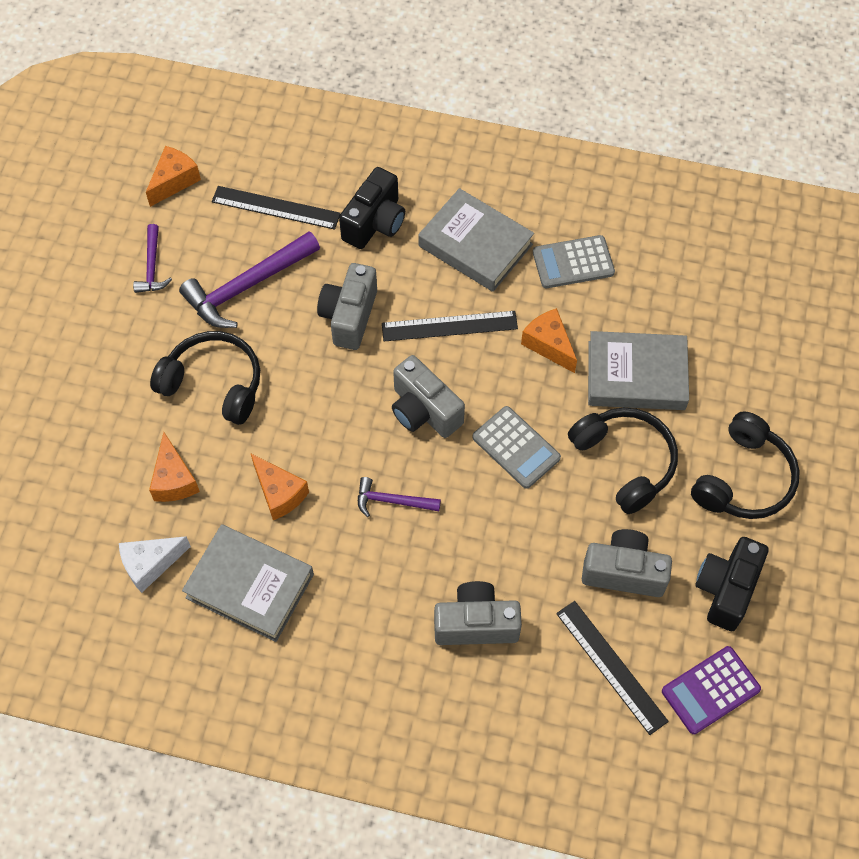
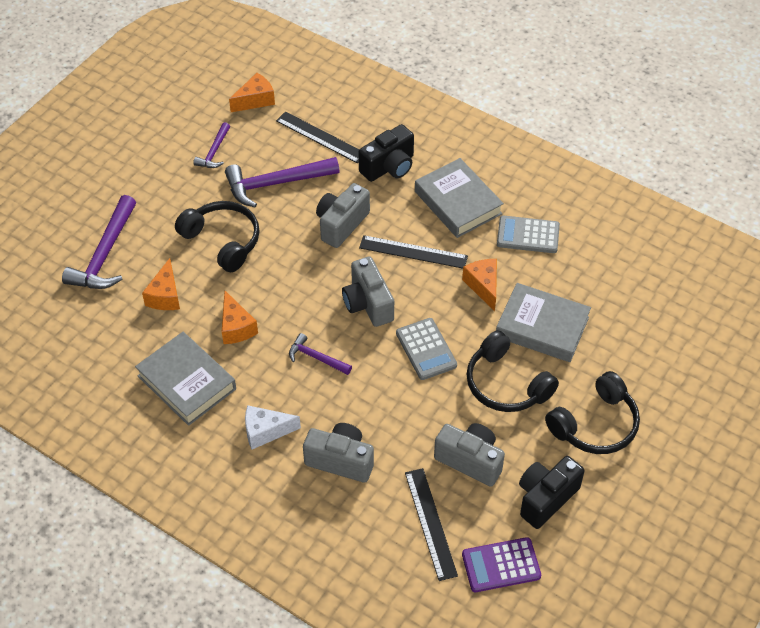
camera: 20 degrees right, 10 degrees down
(74, 448) = (105, 254): none -> purple hammer
(150, 564) = (123, 346): white cheese -> white cheese (265, 431)
(625, 461) = (506, 384): black headphones -> black headphones turned 150 degrees clockwise

